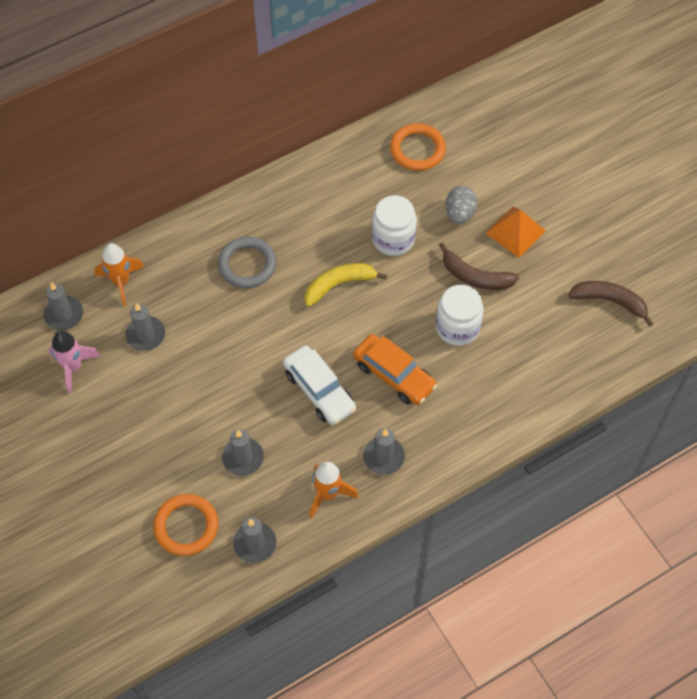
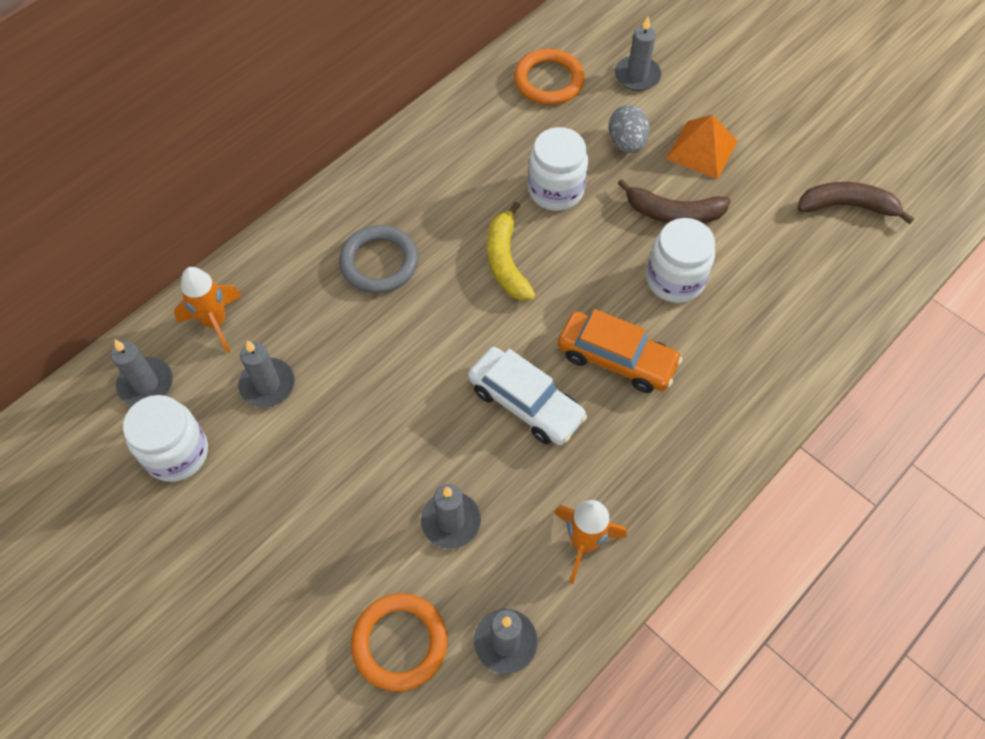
camera: 15 degrees left, 0 degrees up
(73, 367) = (177, 453): pink rocket -> white jar
(339, 285) = (506, 261): yellow banana -> yellow banana turned 60 degrees counterclockwise
(383, 457) = (641, 471): grey candle -> grey candle (637, 76)

